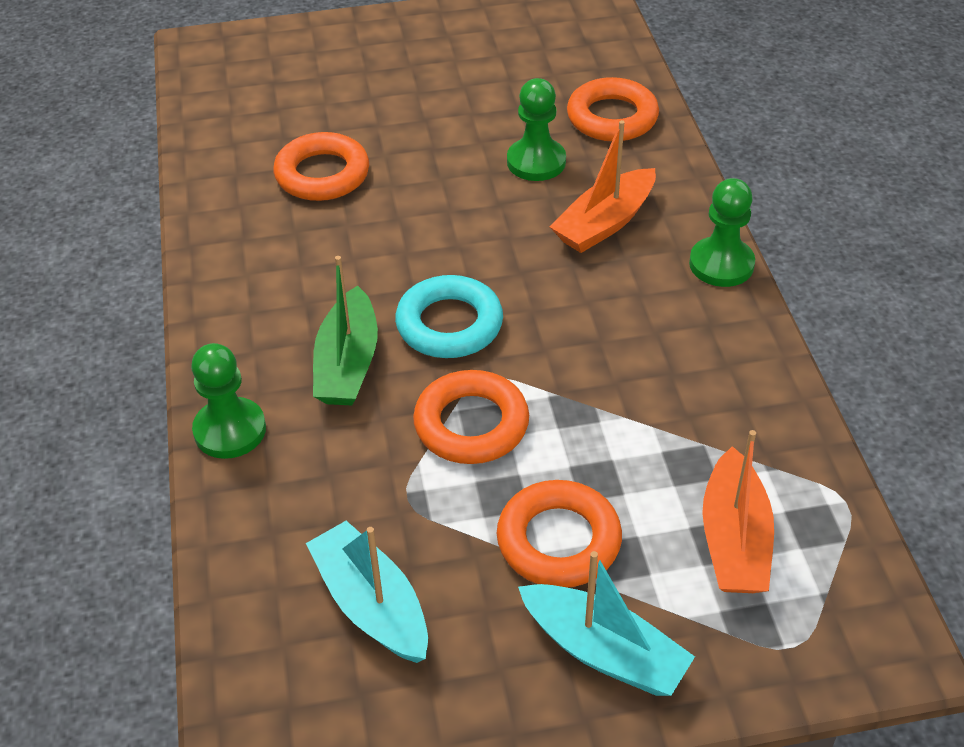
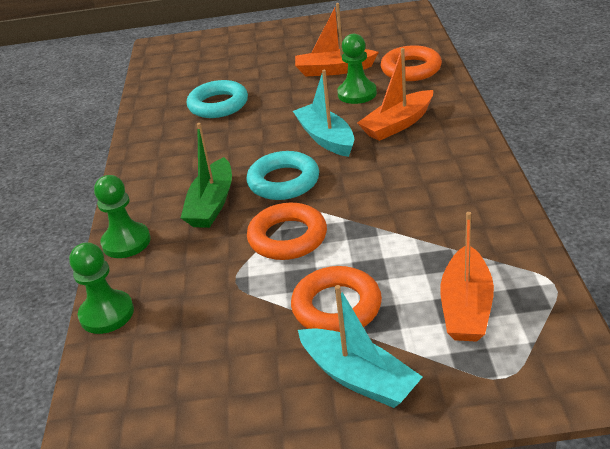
camera: 10 degrees right, 10 degrees down
(322, 174) = (218, 105): orange ring -> turquoise ring
(371, 605) = (197, 345): turquoise boat -> turquoise boat (326, 138)
(494, 113) = (334, 70): none -> orange boat
(721, 264) = (475, 144): green pawn -> green pawn (107, 314)

